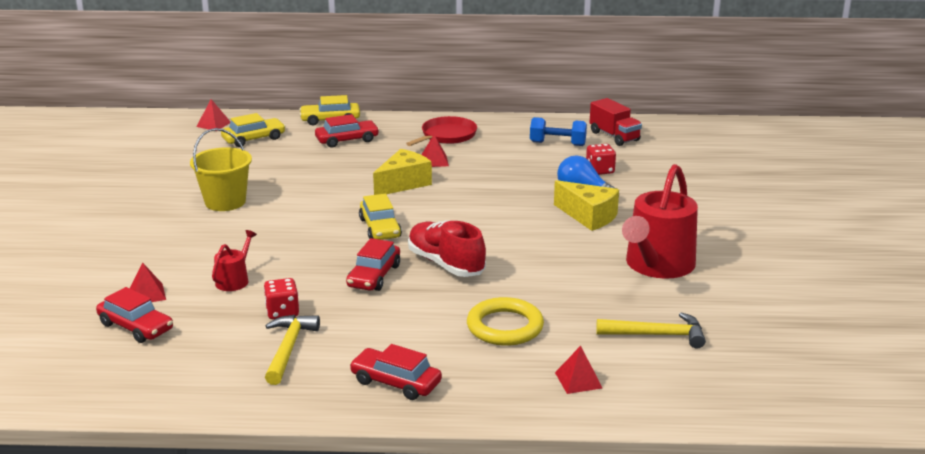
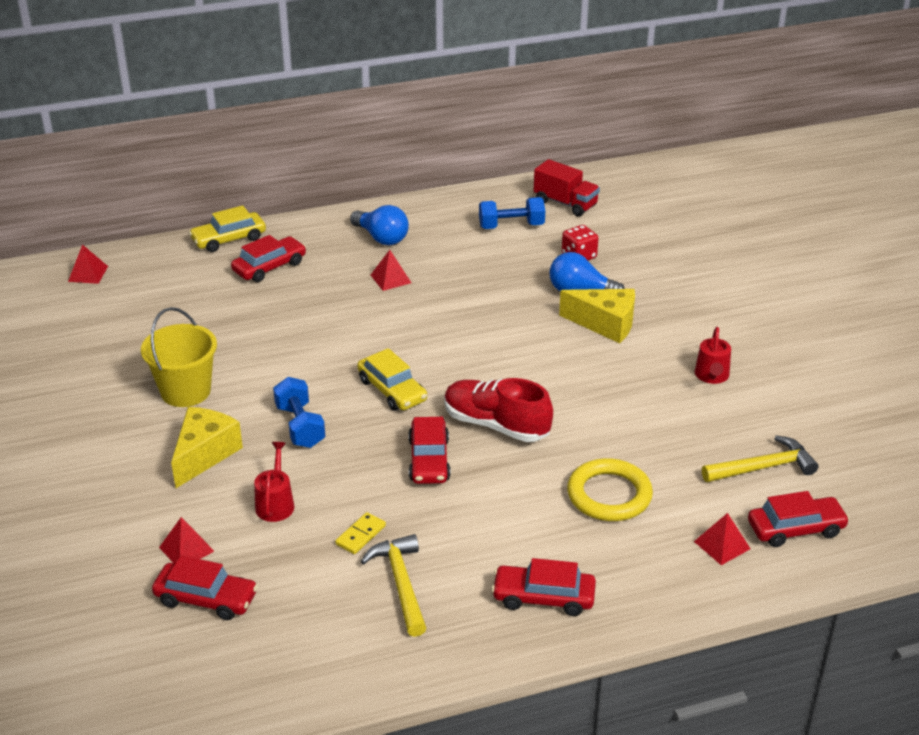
camera: 20 degrees left, 10 degrees up
(254, 139) = (154, 287): yellow car -> none
(282, 312) = (361, 535): red dice -> yellow domino
(291, 237) = (300, 426): none -> blue dumbbell
(403, 183) = (377, 319): yellow cheese -> yellow cheese (204, 454)
(447, 136) = (381, 238): red pan -> blue light bulb
(655, 383) = (795, 529): none -> red car
(657, 265) = (712, 376): red watering can -> red watering can, size x0.46

